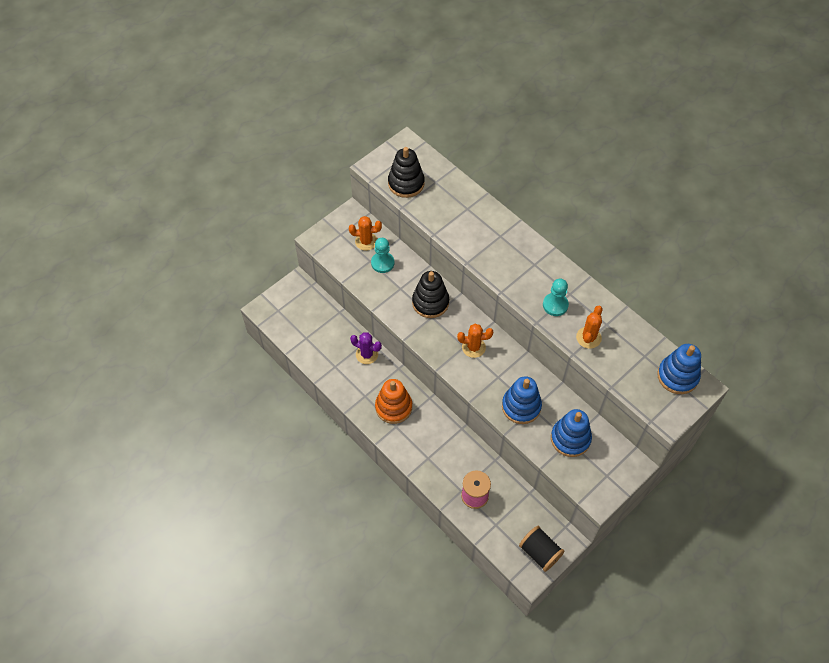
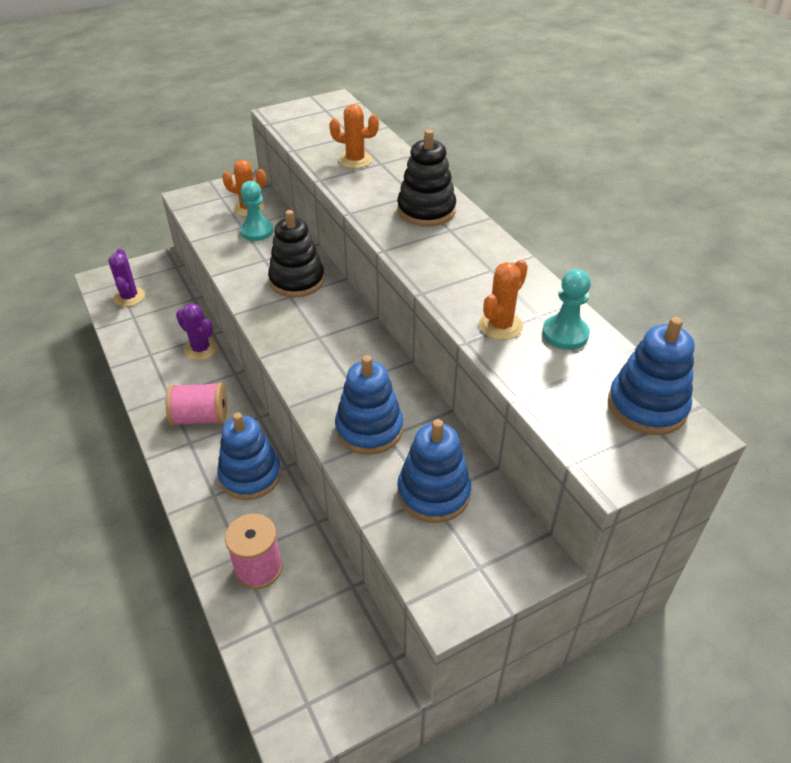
camera: 15 degrees right, 15 degrees down
(293, 321) = (129, 297): none -> purple cactus
(393, 407) = (200, 417): orange stacking toy -> pink spool
(406, 183) = (312, 131): black stacking toy -> black stacking toy (426, 210)
(443, 440) = (250, 475): none -> blue stacking toy
(473, 347) = (331, 340): orange cactus -> orange cactus (355, 160)
(539, 552) = (328, 694): black spool -> none
(555, 305) = (461, 278): turquoise pawn -> turquoise pawn (565, 334)

